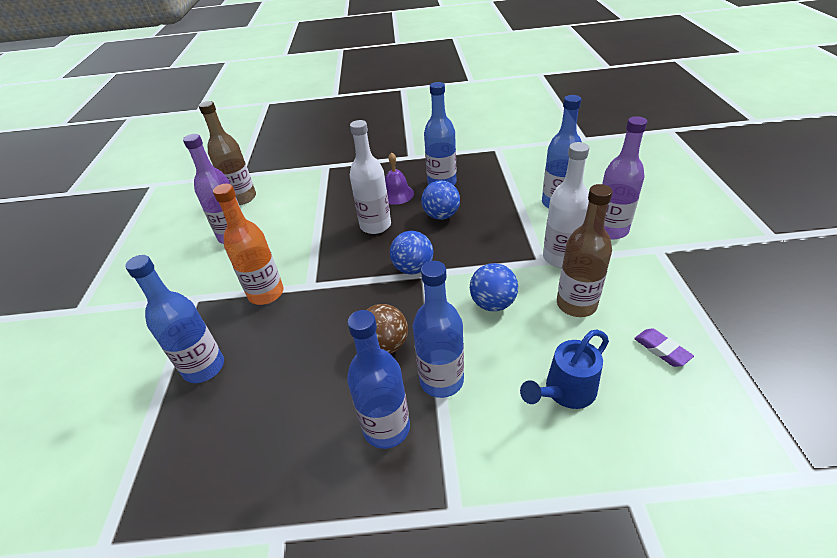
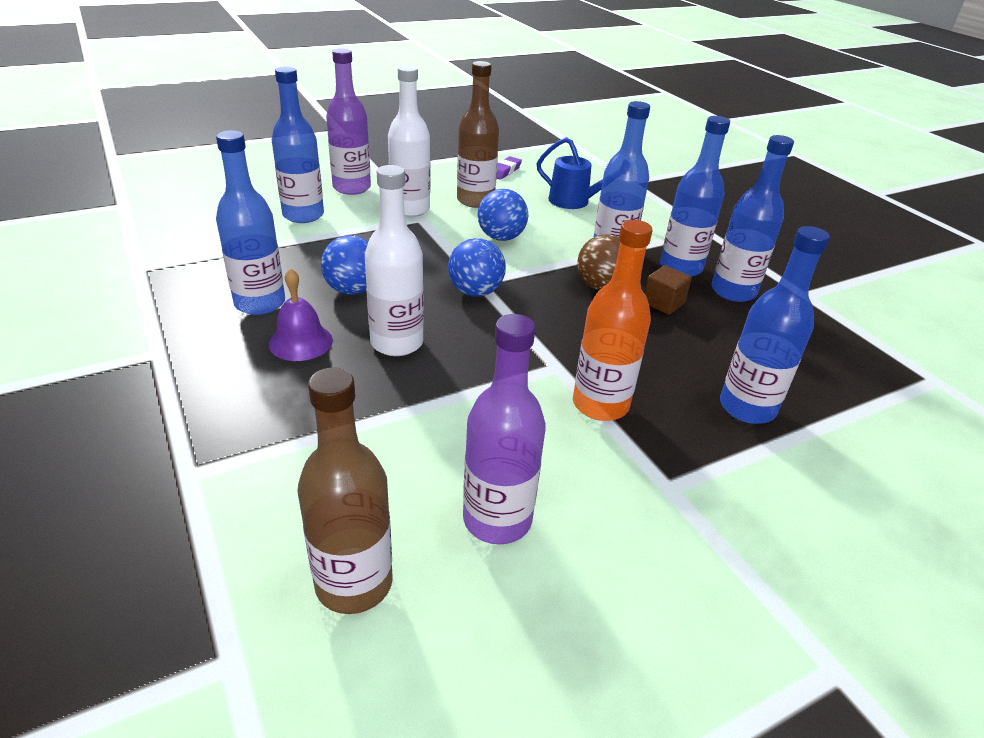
camera: 120 degrees left, 5 degrees down
(324, 453) = (733, 291): none -> blue bottle
(339, 379) = (663, 303): none -> brown cube

